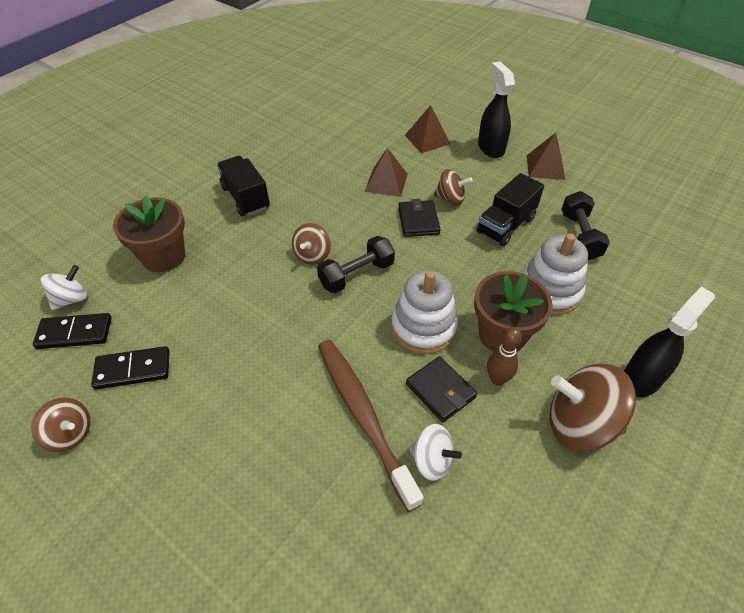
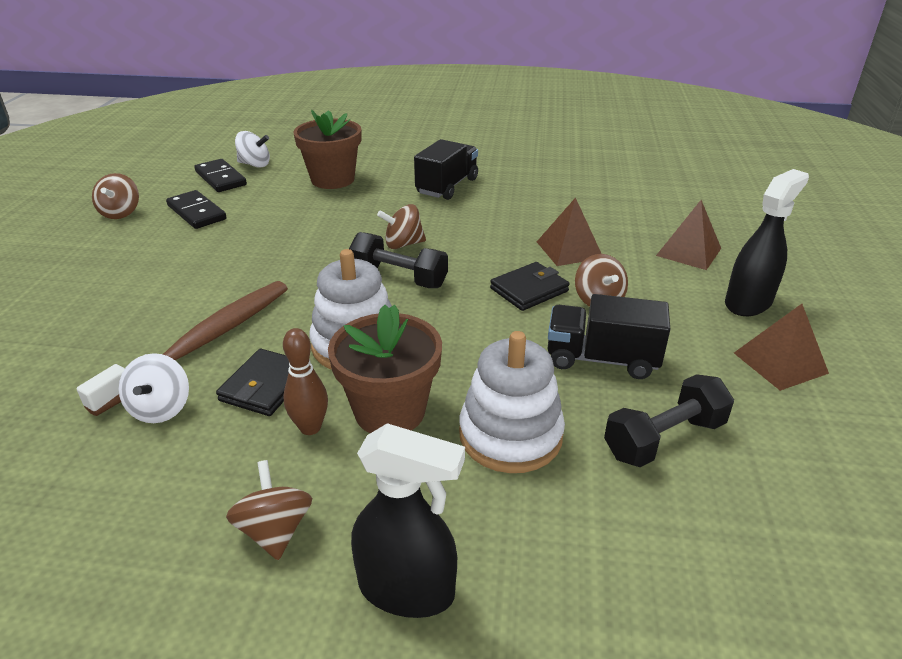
camera: 60 degrees right, 15 degrees down
(580, 424) = (275, 530): brown spinning top -> brown spinning top, size x0.57

